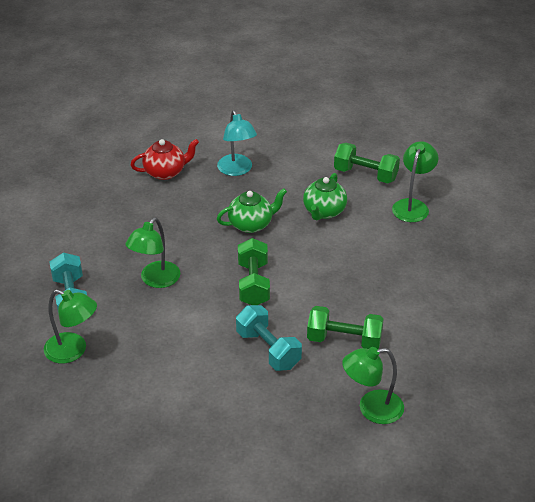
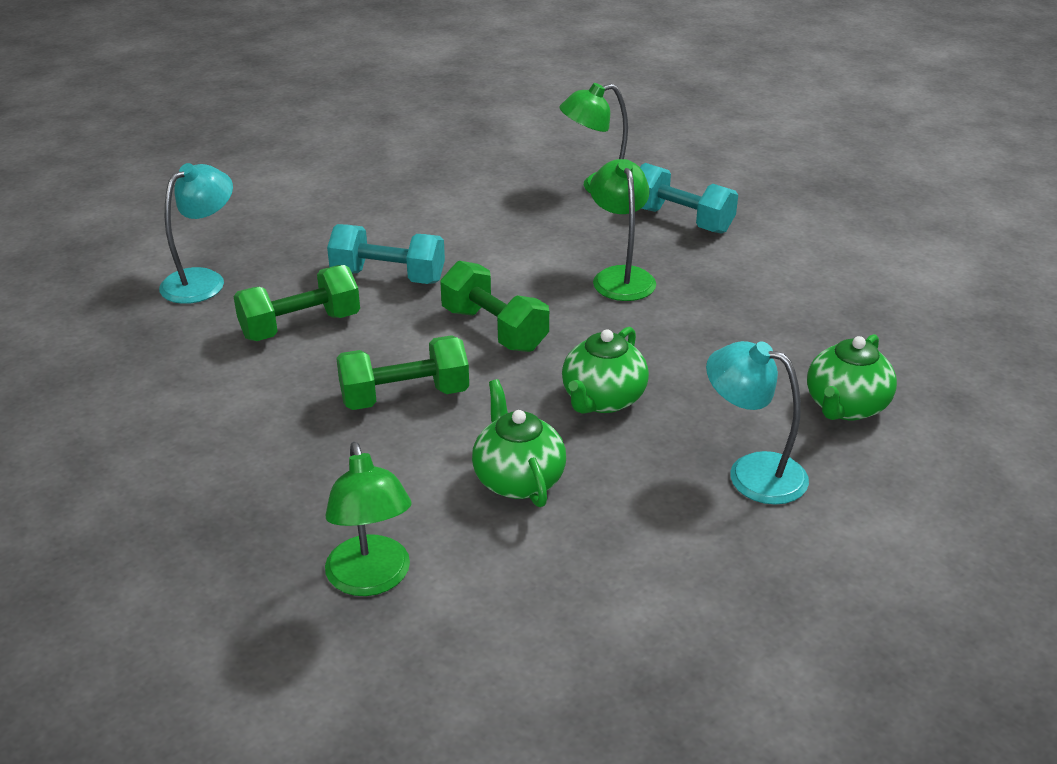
camera: 140 degrees right, 5 degrees down
(165, 172) = (845, 407): red teapot -> green teapot
(365, 174) = (525, 597): green dumbbell -> green dumbbell (404, 397)
(371, 409) = (203, 280): green lamp -> turquoise lamp

